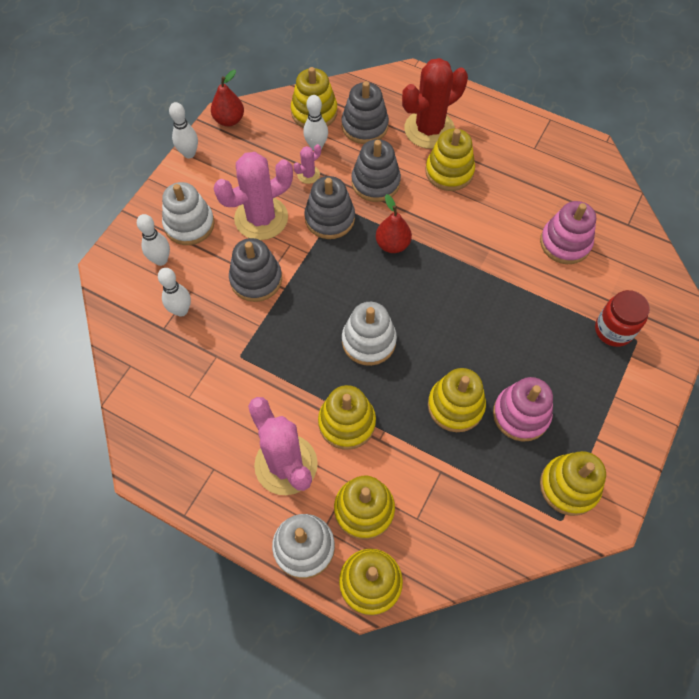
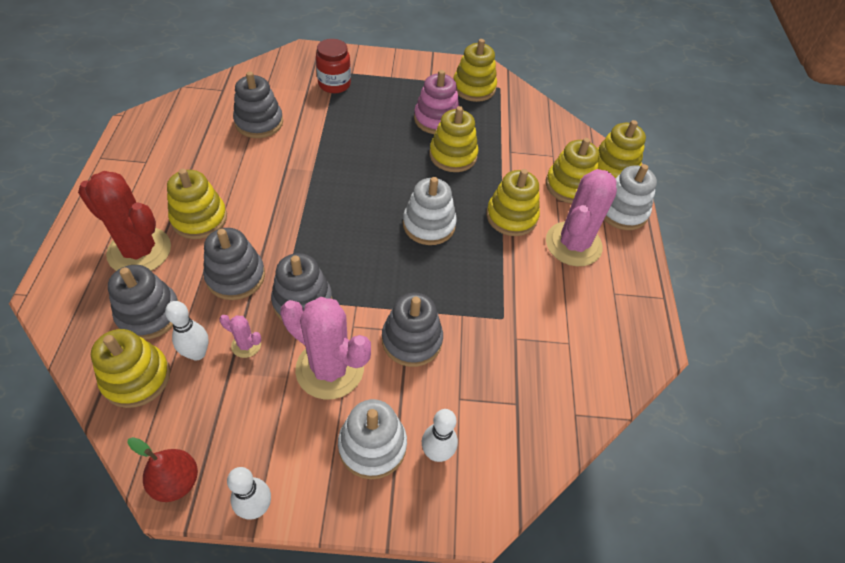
camera: 120 degrees left, 10 degrees down
(181, 310) = (487, 396): white bowling pin -> none
(392, 244) = (313, 238): red pear -> none
(565, 243) = (259, 122): pink stacking toy -> grey stacking toy

